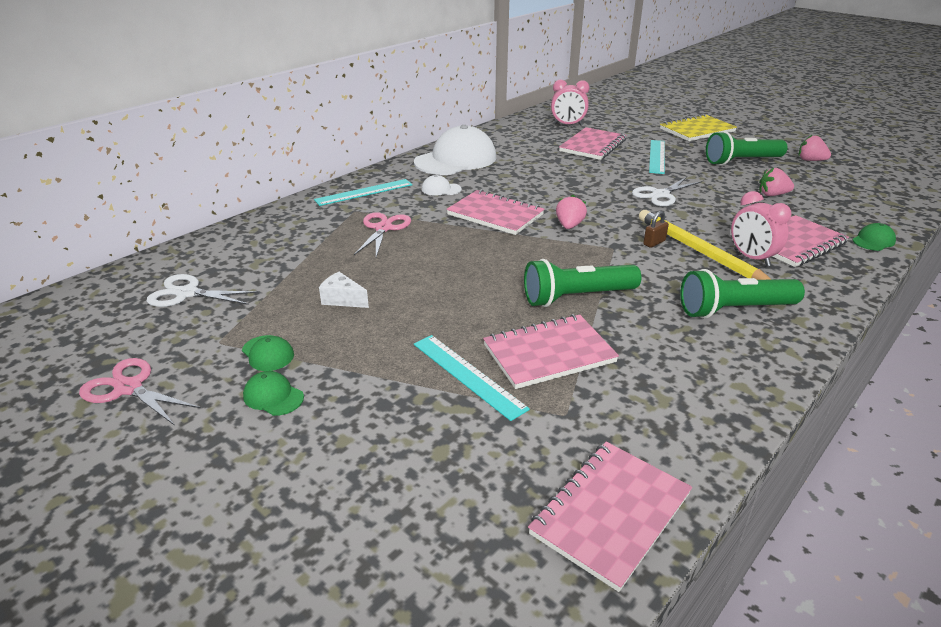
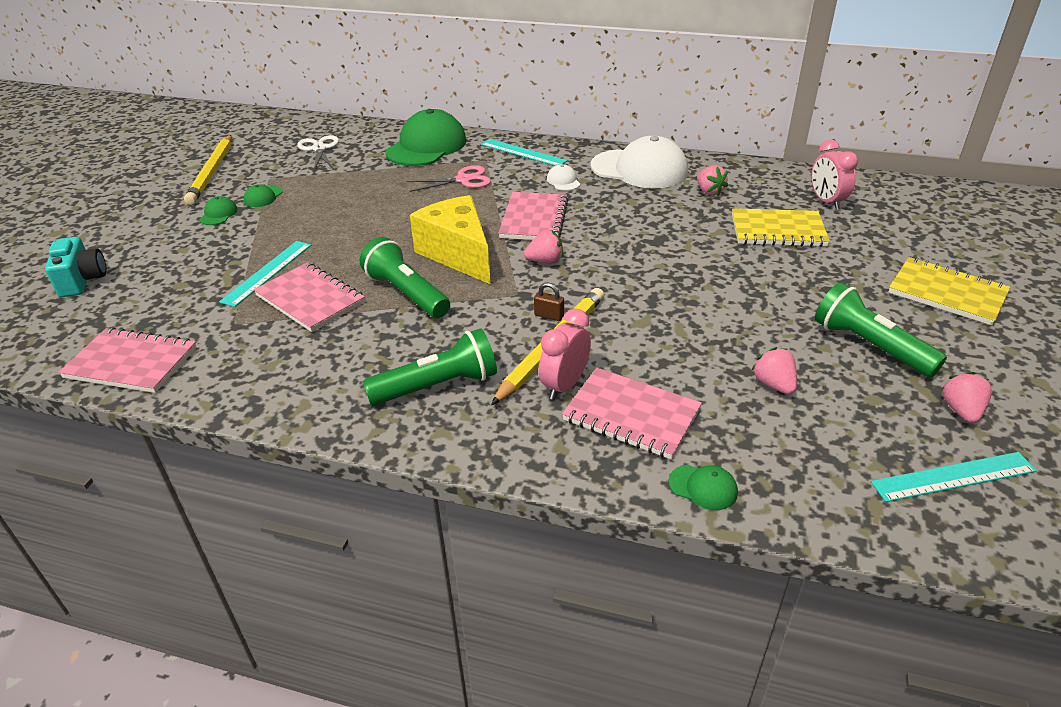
camera: 65 degrees right, 5 degrees up
(129, 388) = (212, 172): pink scissors -> yellow pencil
(282, 231) = (426, 146): none -> green cap
(342, 299) = (342, 199): white cheese -> none
(342, 561) = (82, 280): none -> turquoise camera
(518, 149) = (709, 192): none -> pink strawberry
(525, 259) = (458, 254): none -> yellow cheese
(592, 146) = (778, 230): pink notebook -> yellow notebook
(657, 156) = (800, 278): turquoise ruler -> turquoise ruler (953, 476)
(660, 195) = (680, 300): white scissors -> none
(734, 310) = (437, 386): green flashlight -> green flashlight turned 105 degrees clockwise

